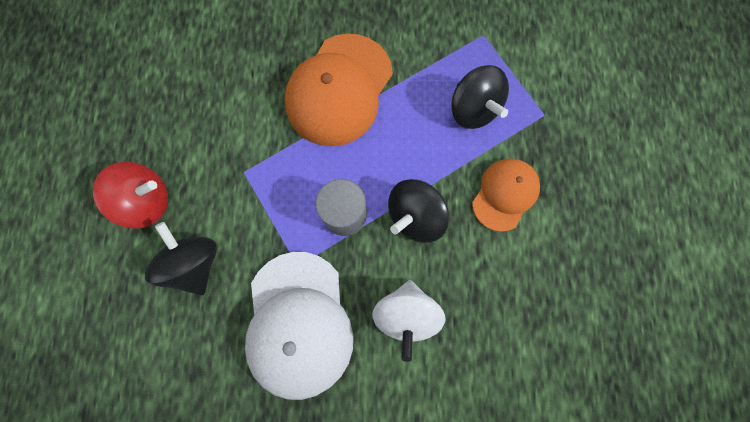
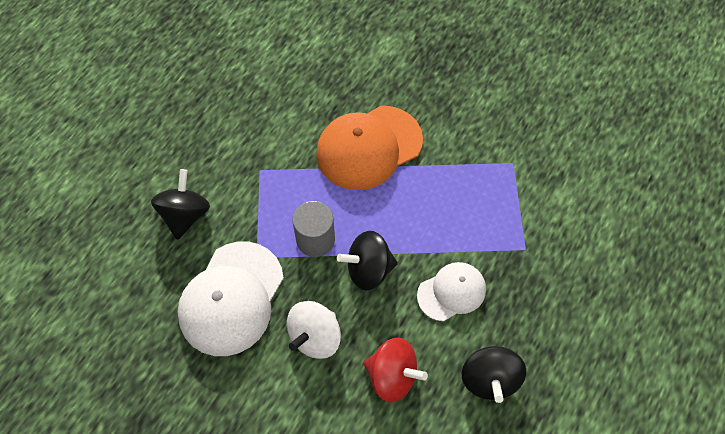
camera: 30 degrees right, 15 degrees down
(148, 201) = (179, 155): red spinning top -> red spinning top (392, 376)
(472, 110) = (466, 215): black spinning top -> black spinning top (489, 379)
(505, 194) = (451, 292): orange cap -> white cap

